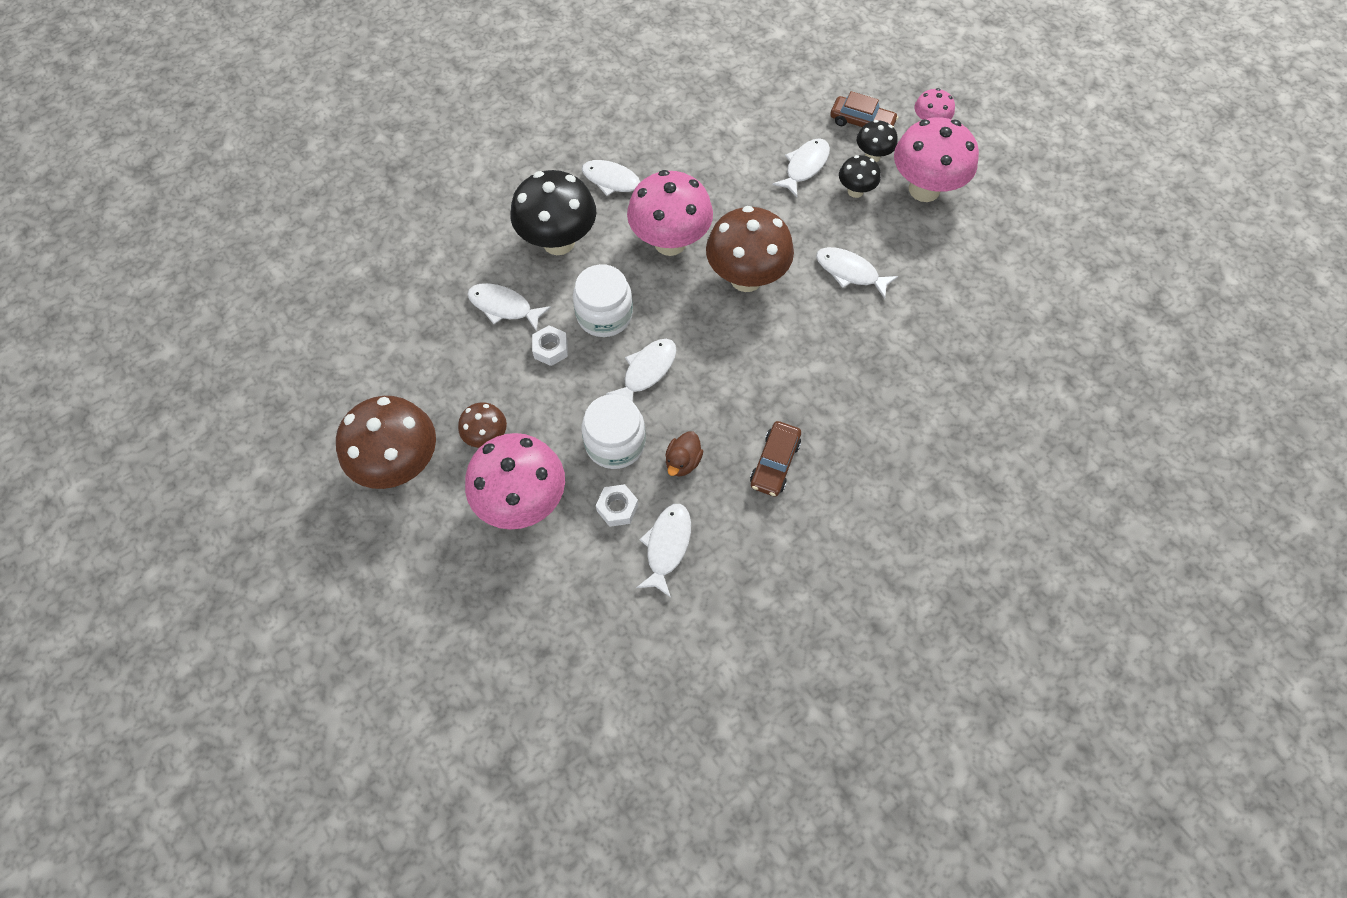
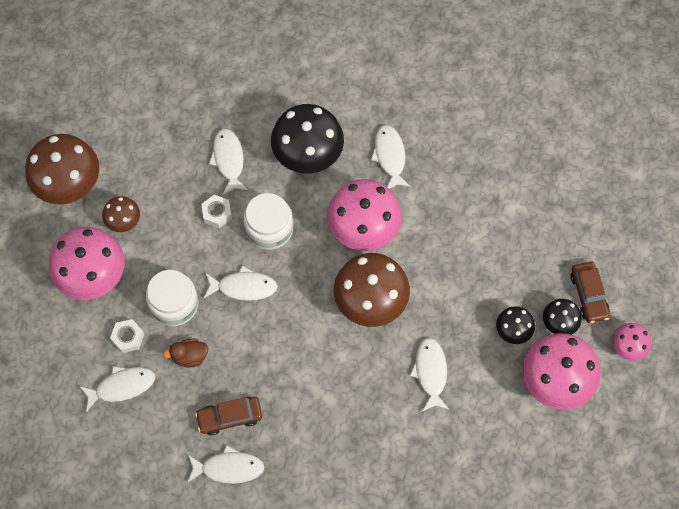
camera: 55 degrees right, 5 degrees up
(804, 166) = (508, 279): white fish -> white fish (228, 468)

